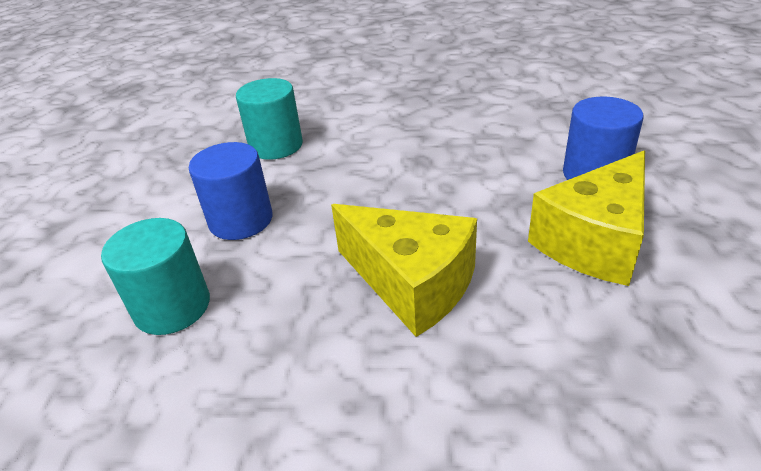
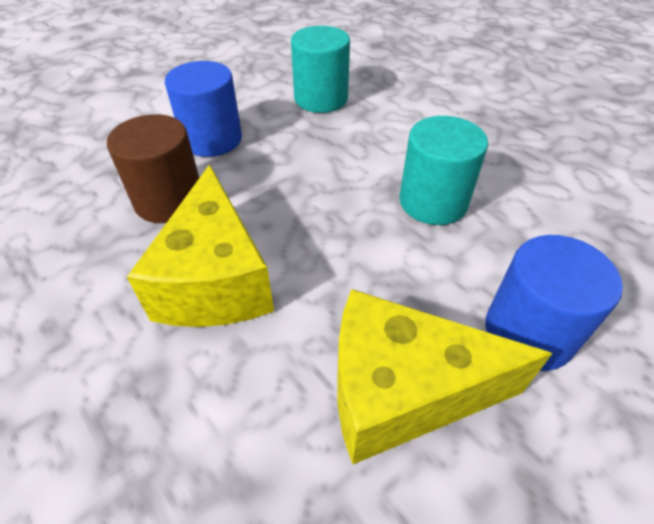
camera: 45 degrees right, 10 degrees up
(172, 307) = (95, 168): turquoise cylinder -> turquoise cylinder (433, 202)
(286, 275) = (169, 200): none -> brown cylinder

